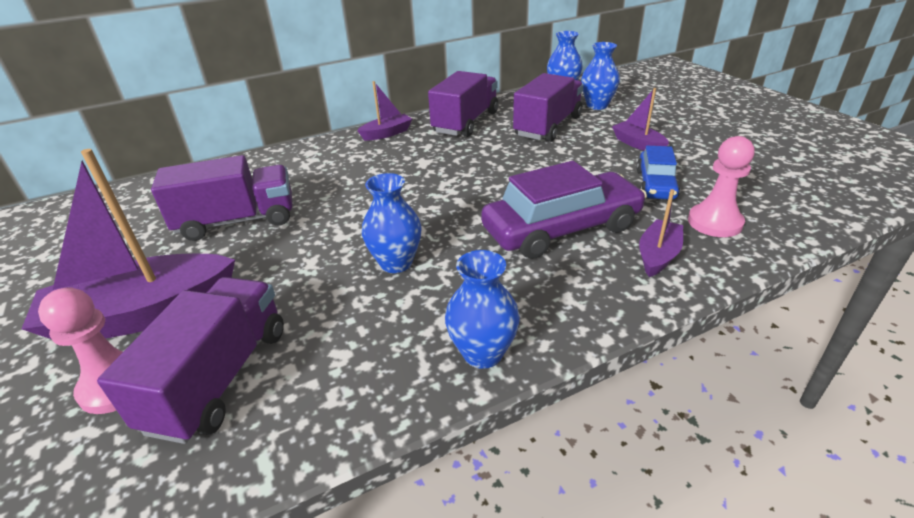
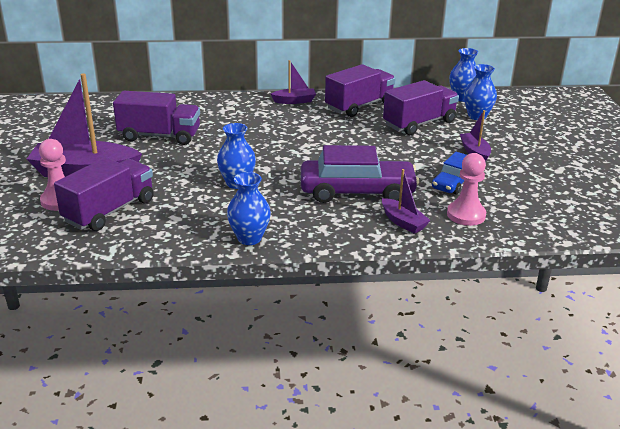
camera: 20 degrees right, 5 degrees down
(658, 256) = (403, 222): purple boat -> purple boat turned 90 degrees clockwise

